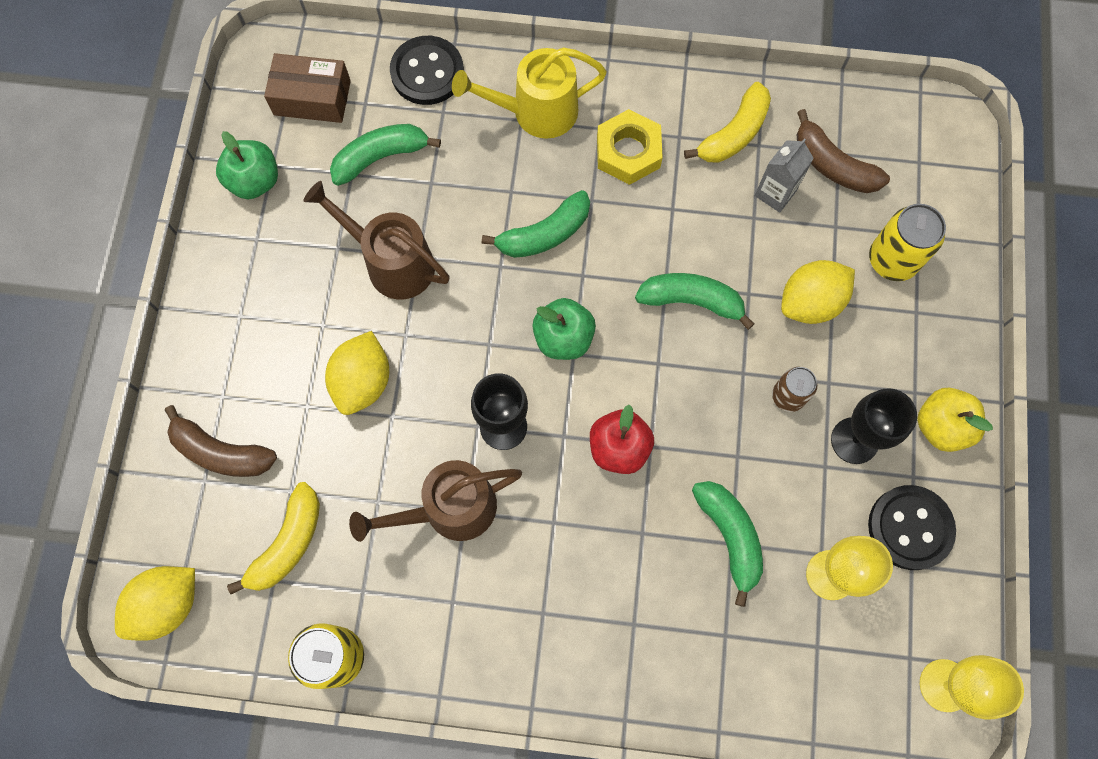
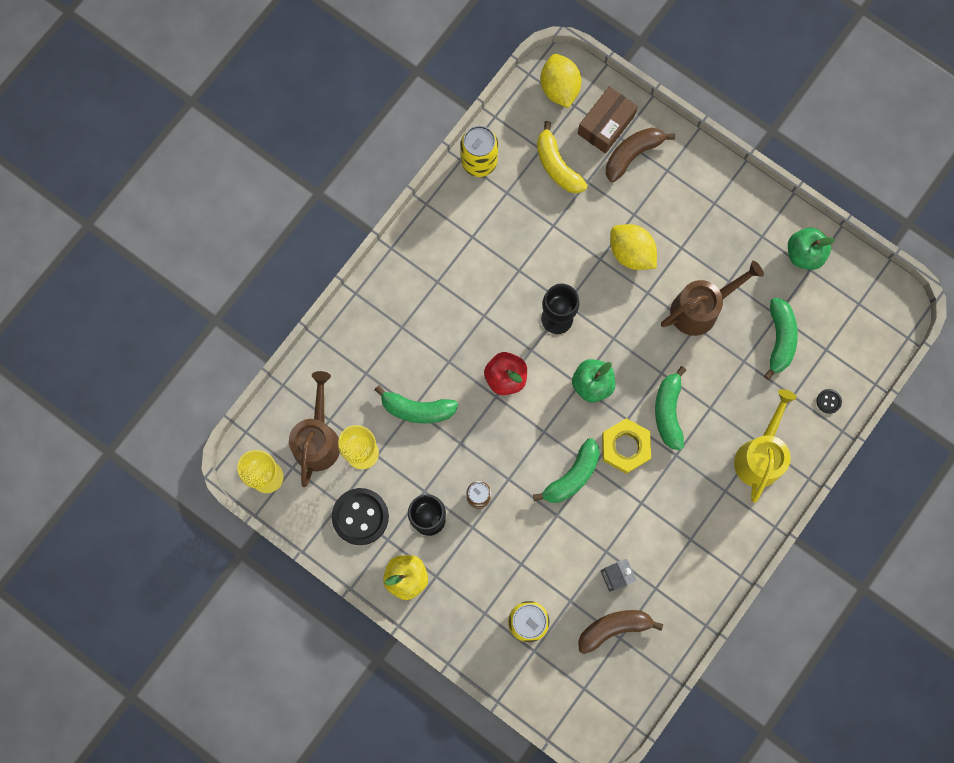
camera: 120 degrees right, 5 degrees up
(312, 98) = (848, 318): brown box -> brown box (606, 125)
(427, 72) = (828, 401): black button -> black button, size x0.44
(449, 509) = (525, 262): brown watering can -> brown watering can (318, 439)
(628, 152) = (697, 498): yellow nut -> yellow nut (625, 447)
(733, 134) = (673, 576): yellow banana -> none
(810, 302) = (529, 550): yellow lemon -> none

